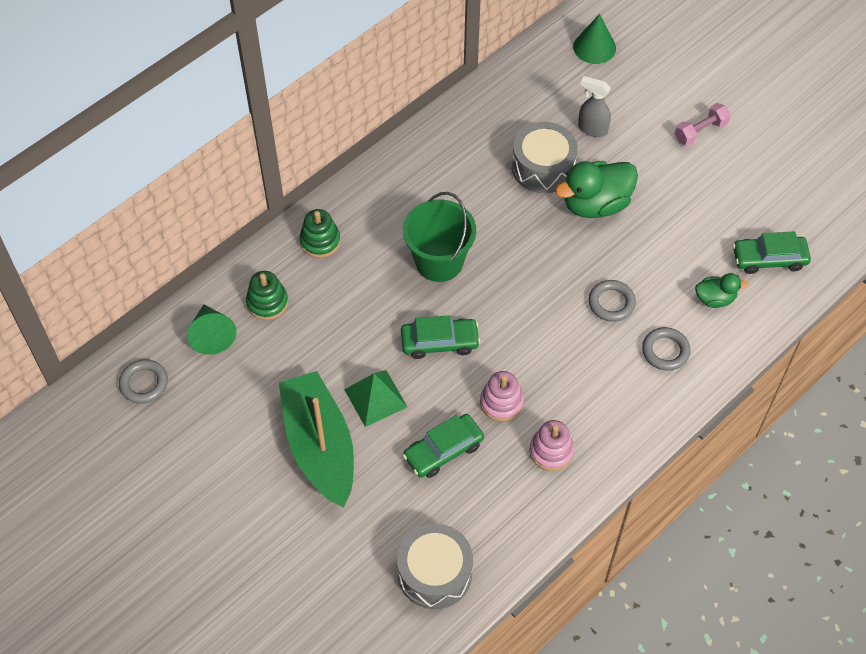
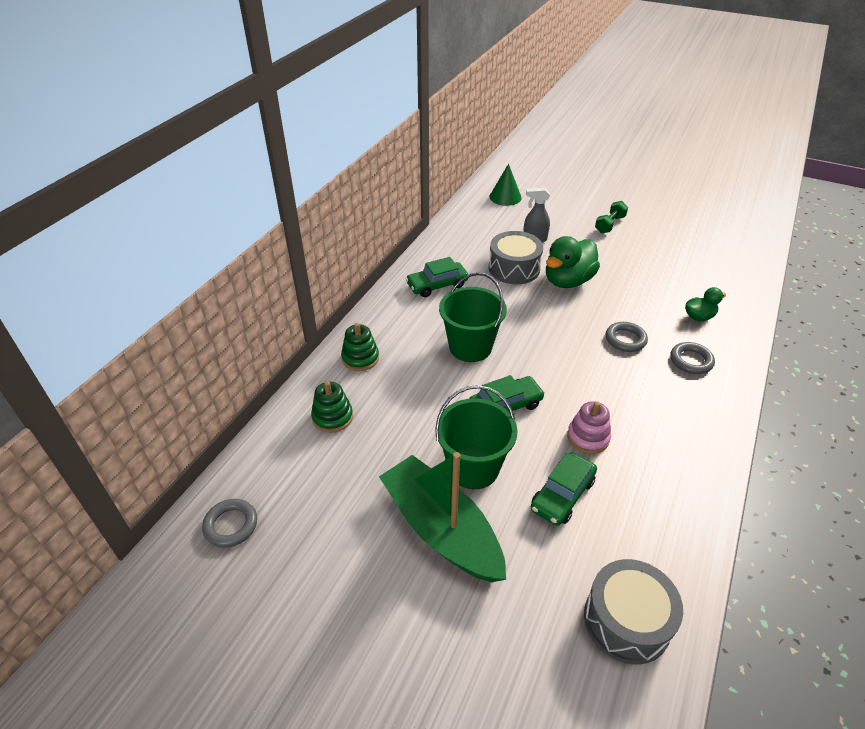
camera: 20 degrees left, 15 degrees down
(212, 335) = (288, 459): green cone -> none
(375, 398) = (473, 468): green pyramid -> green bucket
(551, 451) = (657, 464): pink stacking toy -> none
(700, 131) = (609, 224): pink dumbbell -> green dumbbell
(769, 259) = (715, 283): green car -> green car (437, 285)

